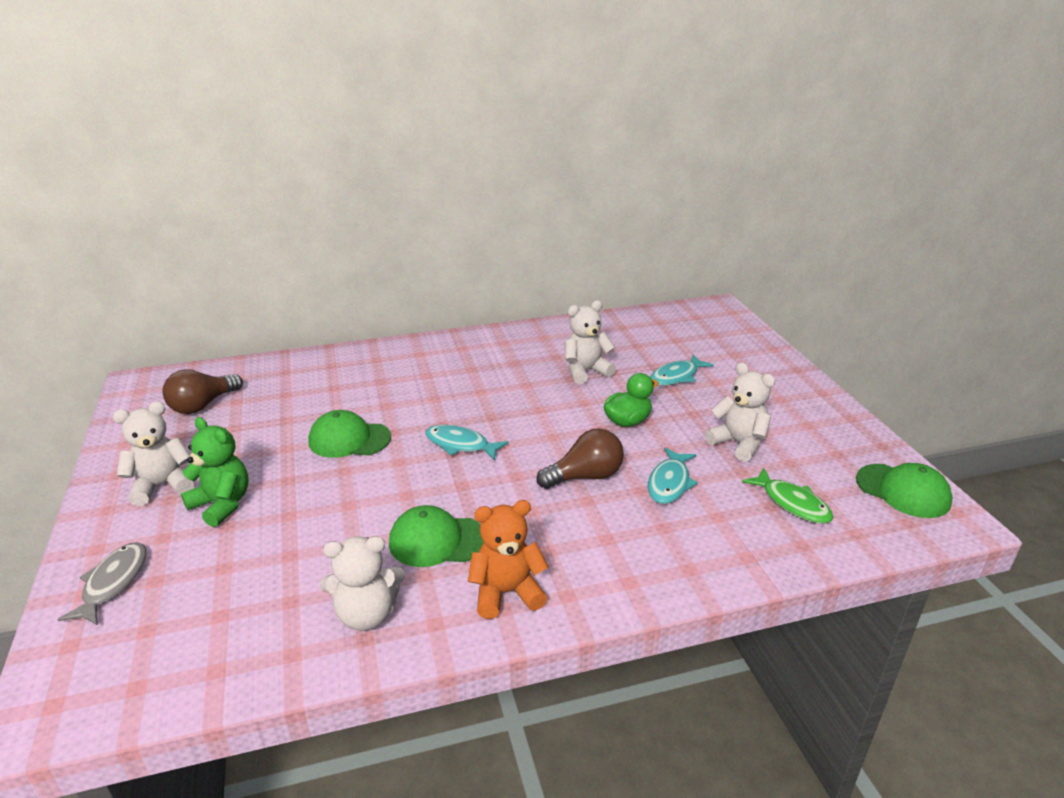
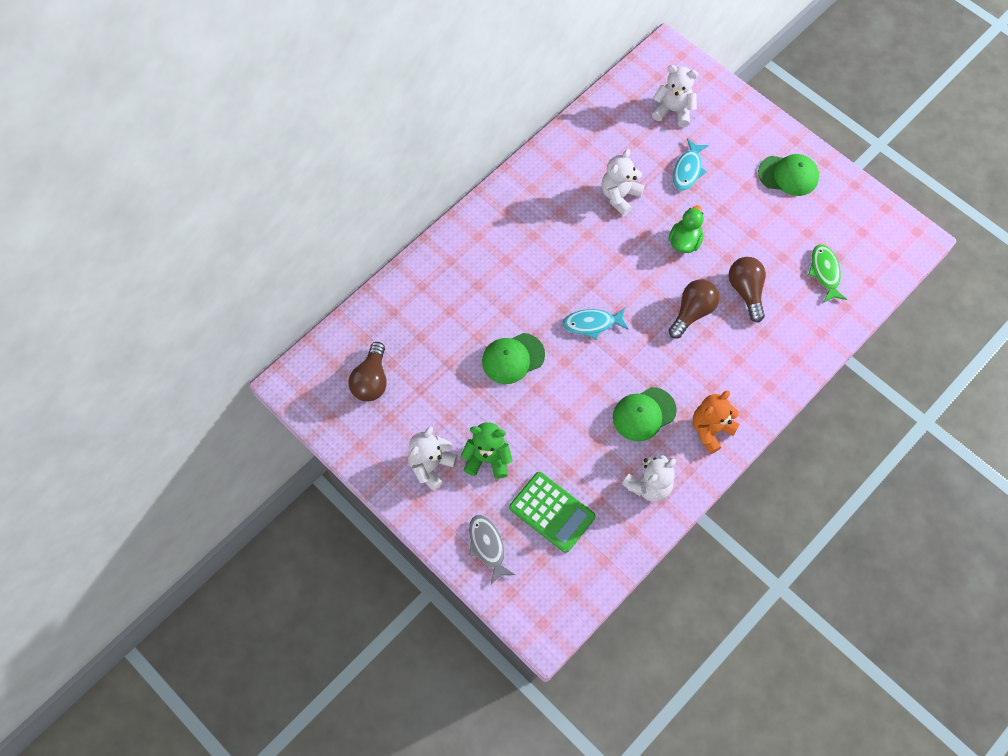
camera: 30 degrees left, 35 degrees up
(223, 585) = (552, 512): none -> green calculator
(669, 483) = (746, 291): turquoise fish -> brown light bulb
(738, 443) = (767, 229): white teddy bear -> white teddy bear (673, 111)
(792, 503) = (825, 272): green fish -> green fish turned 120 degrees counterclockwise
(903, 491) = (882, 227): green cap -> green cap (788, 175)

